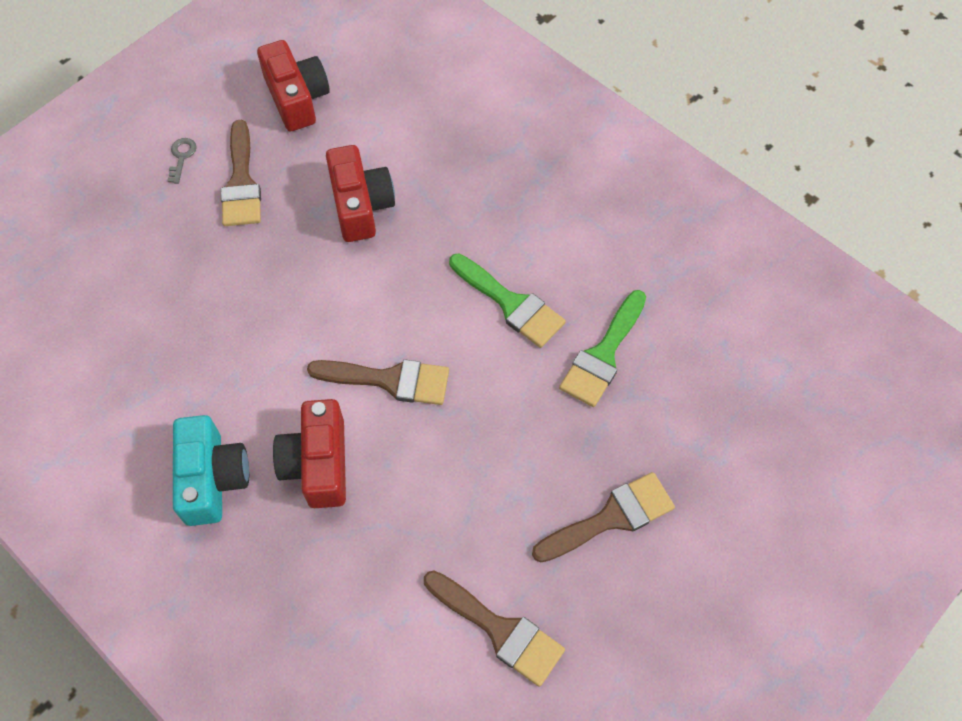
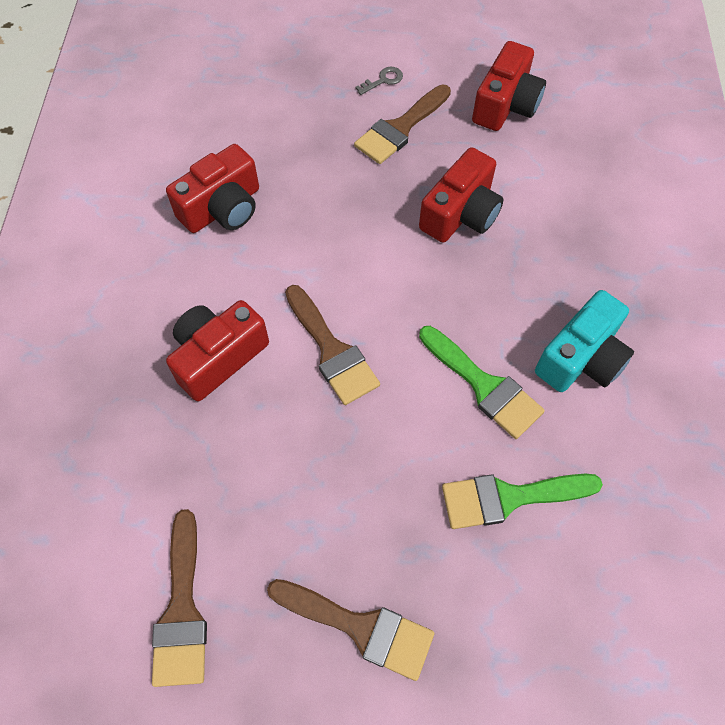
camera: 50 degrees right, 0 degrees up
(182, 363) = (223, 208): none -> red camera
(213, 478) = (149, 298): turquoise camera -> turquoise camera (581, 358)
(511, 304) = (484, 386): green brush -> green brush turned 45 degrees counterclockwise

